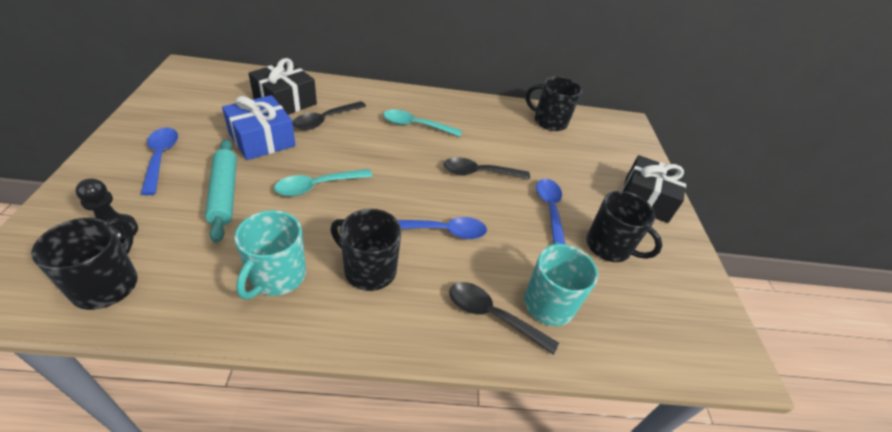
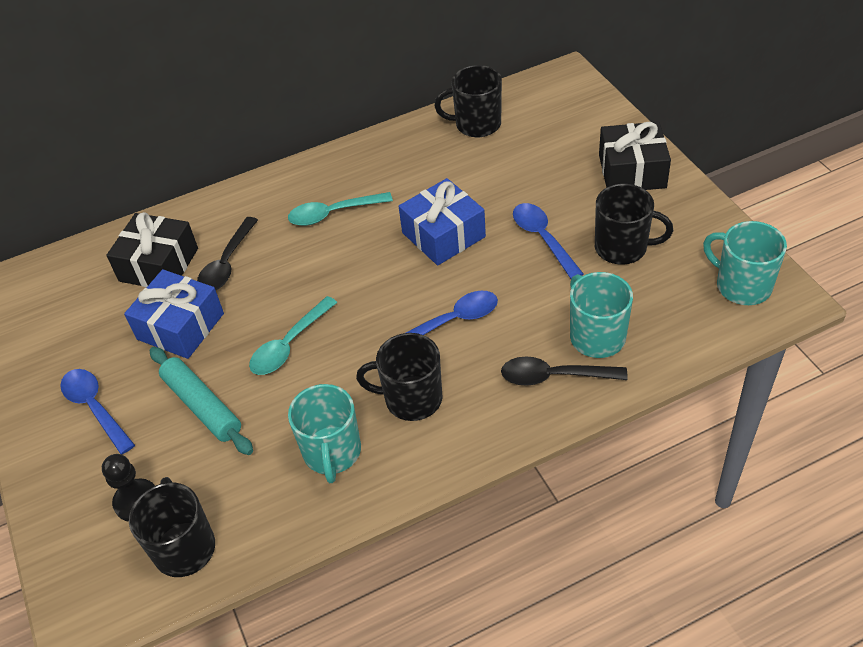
camera: 15 degrees left, 5 degrees up
(479, 173) = (443, 235): black spoon -> blue gift
(699, 329) = (741, 285): none -> turquoise mug

